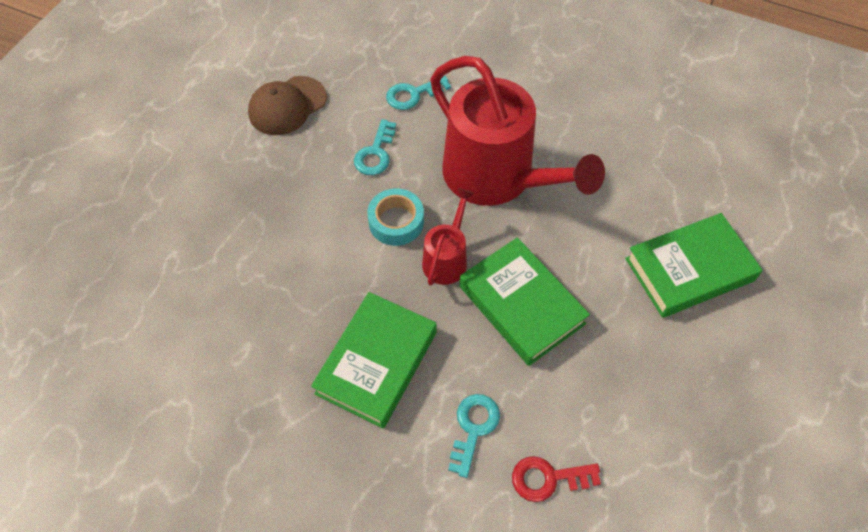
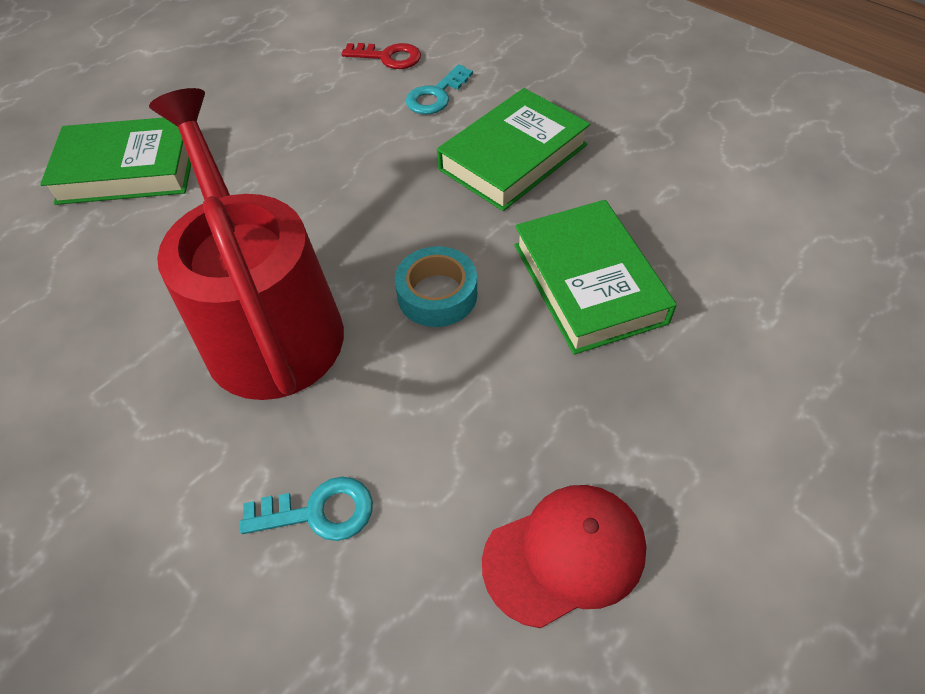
camera: 160 degrees left, 5 degrees down
(287, 106) = (565, 555): brown cap -> red cap
(375, 153) = (429, 407): turquoise key -> none
(446, 259) = (391, 236): red watering can -> none
(521, 305) = (332, 175): green book -> green book (589, 283)

